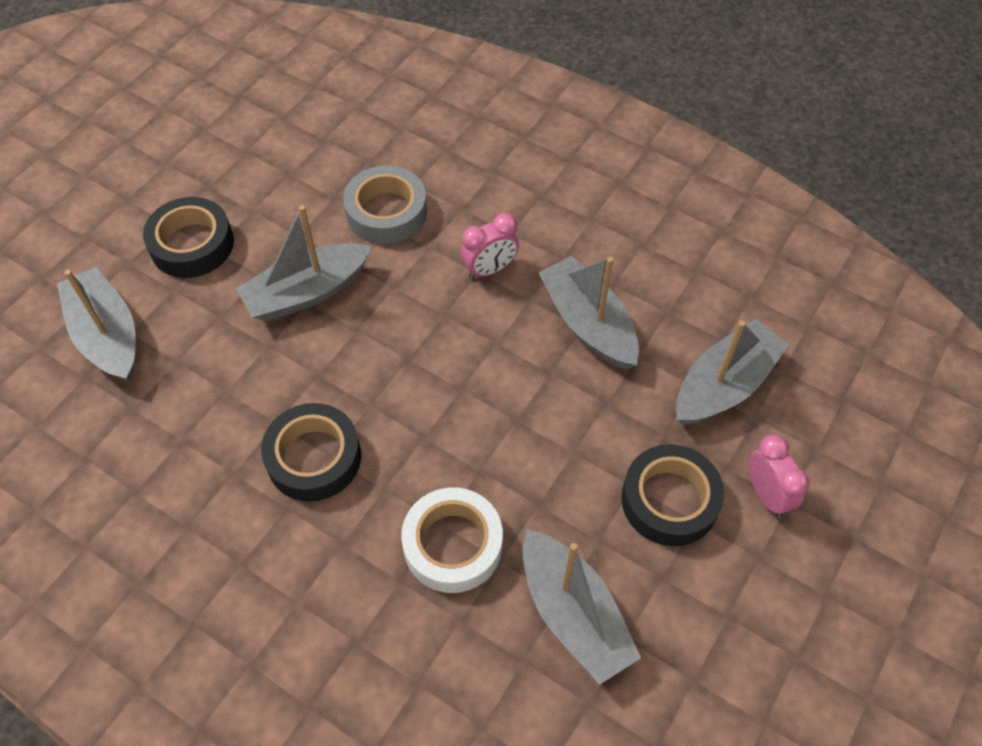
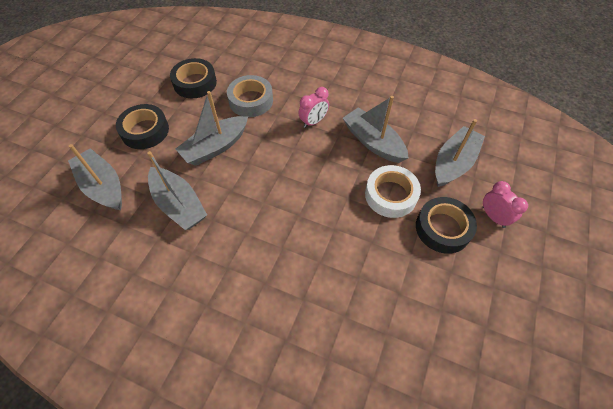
camera: 10 degrees left, 0 degrees up
(314, 458) = (237, 236): black tape -> black tape (195, 83)
(453, 545) = (329, 273): white tape -> white tape (390, 195)
(573, 614) = (408, 301): grey boat -> grey boat (179, 204)

